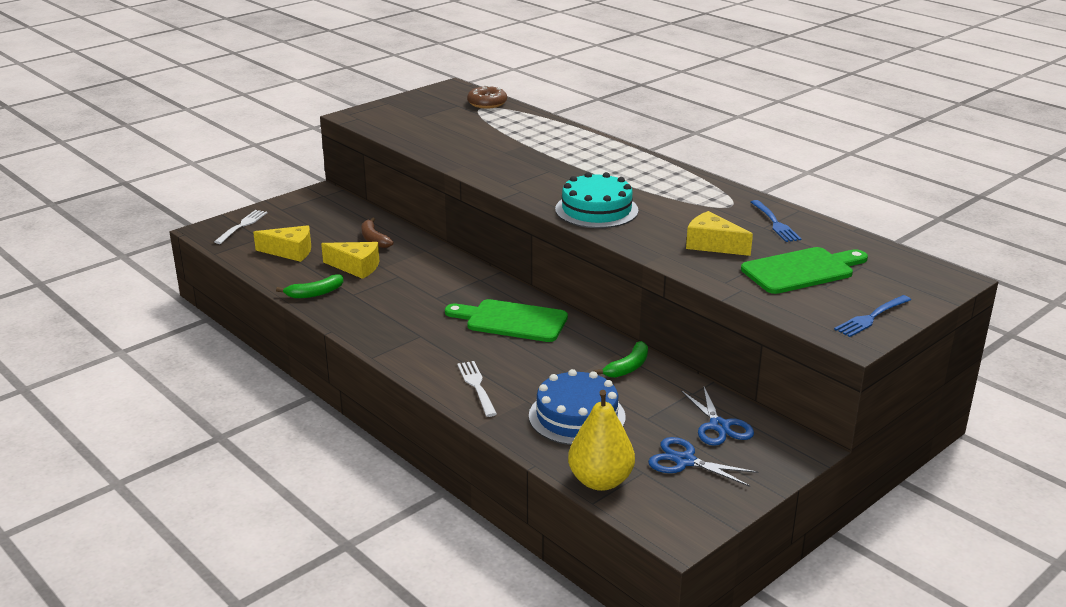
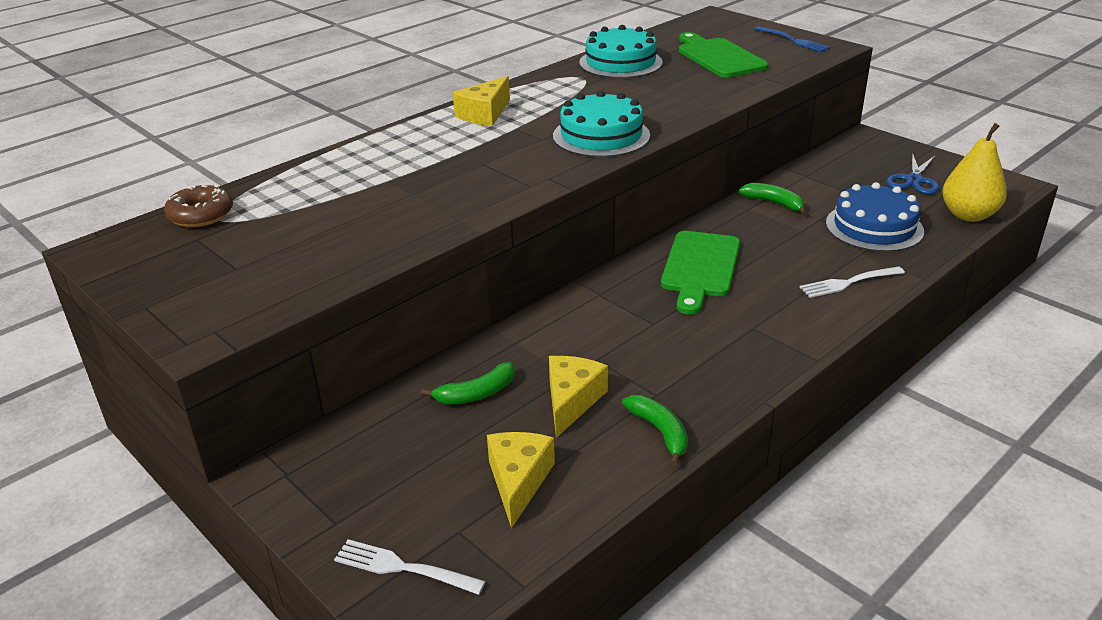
camera: 90 degrees left, 5 degrees up
(374, 239) = (476, 394): brown banana -> green banana
(712, 245) = (677, 86): yellow cheese -> yellow cheese (484, 114)
(719, 426) = (853, 166): blue scissors -> none
(774, 223) = (620, 62): blue fork -> turquoise cake

